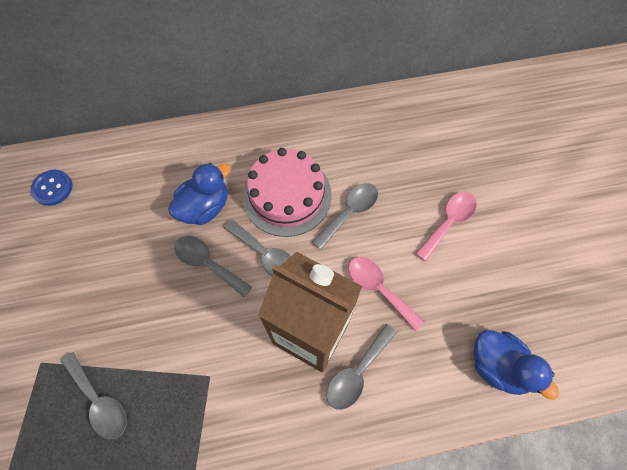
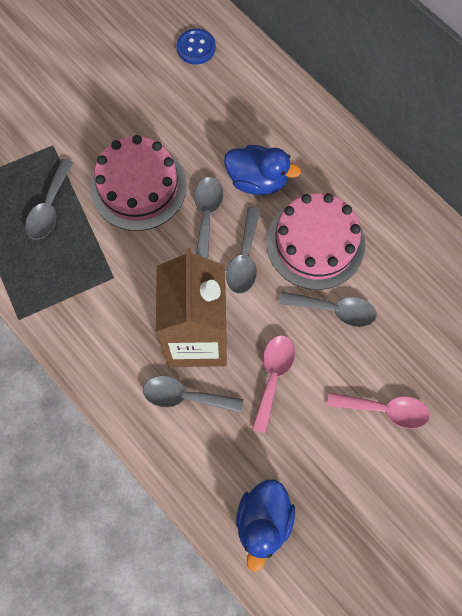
camera: 60 degrees right, 5 degrees up
(140, 306) = (138, 186): none -> pink cake

